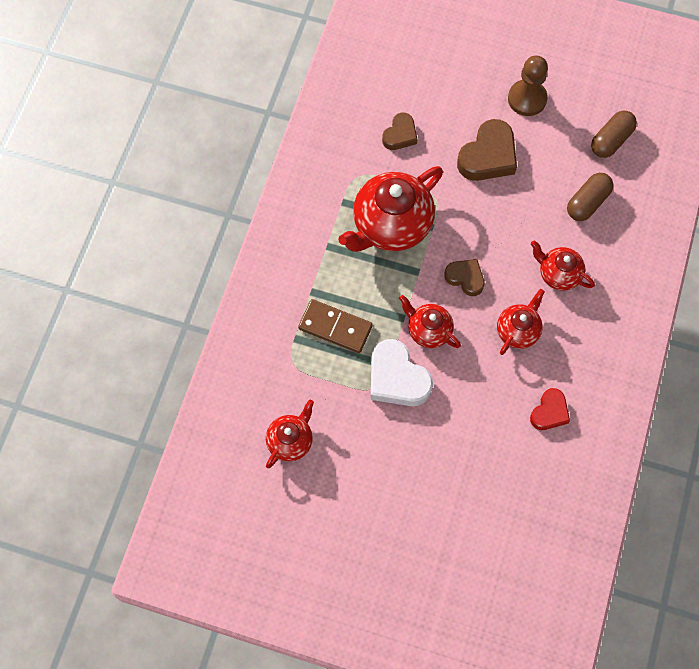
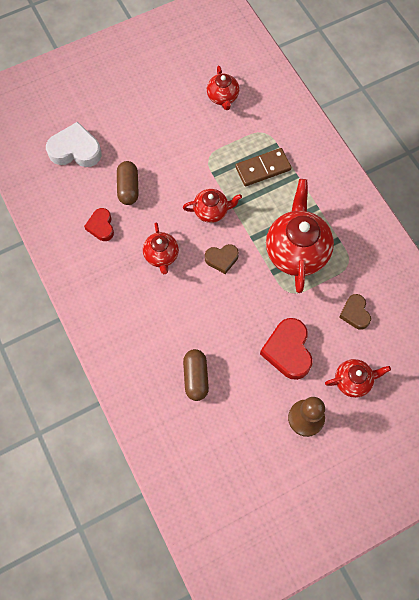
camera: 135 degrees right, 0 degrees up
(397, 378) = (202, 172): white heart -> white heart (75, 150)
(488, 156) = (288, 350): brown heart -> red heart
(558, 274) = (170, 311): red teapot -> red teapot (353, 381)
(611, 140) = (222, 440): brown capsule -> brown capsule (128, 188)

